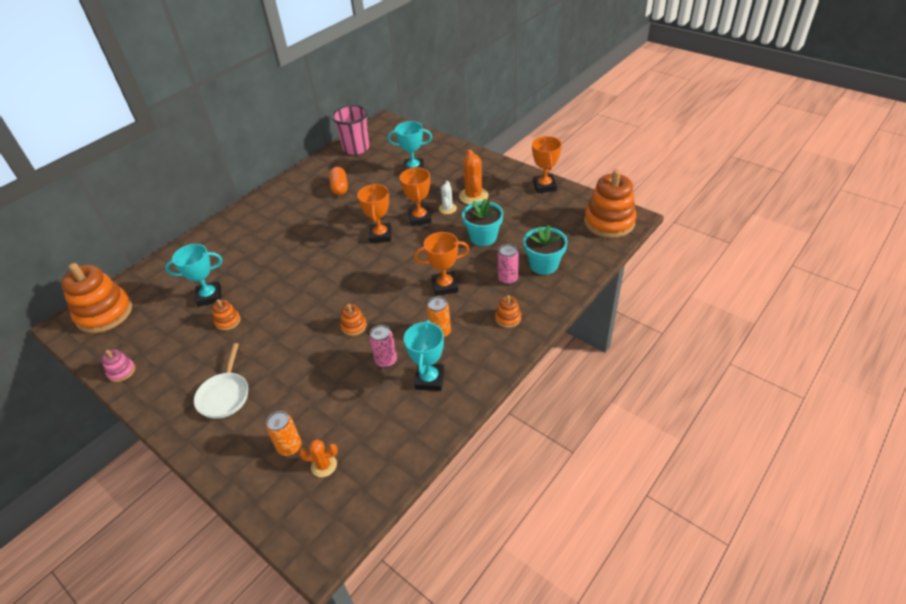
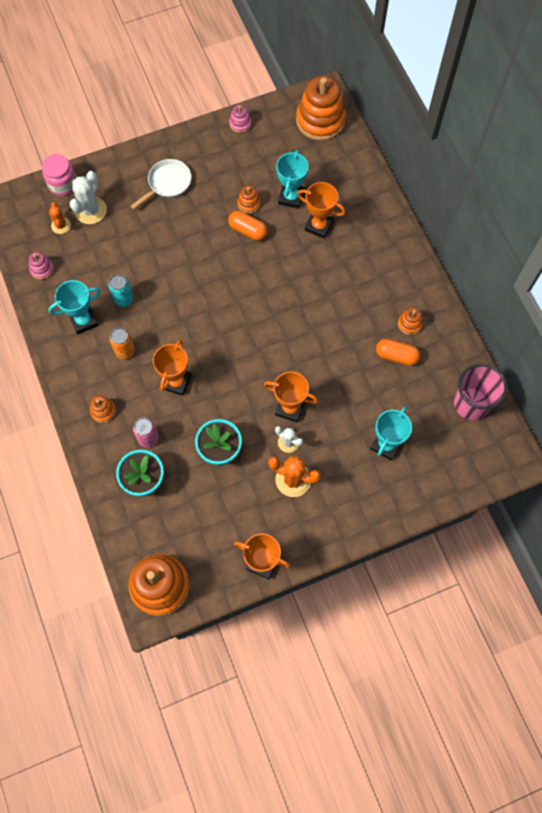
camera: 115 degrees right, 25 degrees up
(225, 395) = (167, 183): white pan -> white pan turned 105 degrees clockwise
(260, 309) = (248, 230): none -> orange capsule
(262, 498) = (63, 184): none -> pink jar
(290, 447) = (90, 210): orange can -> white cactus
(324, 465) = (61, 225): orange cactus -> orange cactus turned 45 degrees counterclockwise
(354, 326) = (177, 291): orange stacking toy -> orange stacking toy (409, 324)
(380, 235) = (285, 361): orange trophy -> orange trophy (319, 226)
(386, 361) = (124, 299): pink can -> turquoise can
(391, 451) = (42, 269): none -> pink stacking toy
(429, 379) = (84, 321): turquoise trophy -> turquoise trophy turned 60 degrees counterclockwise

